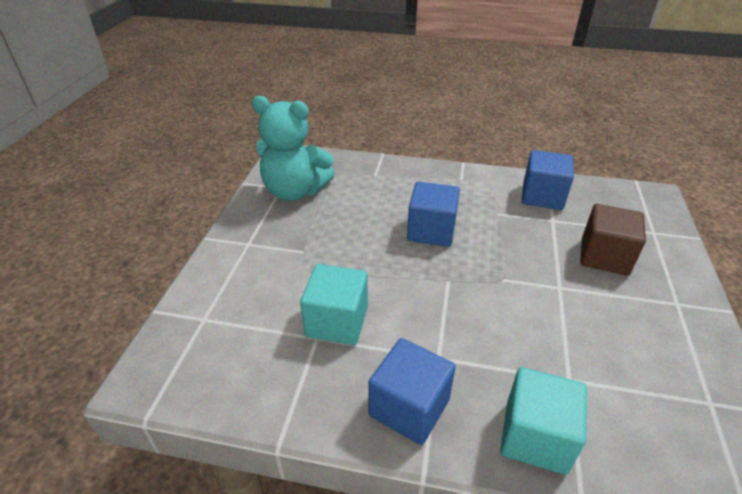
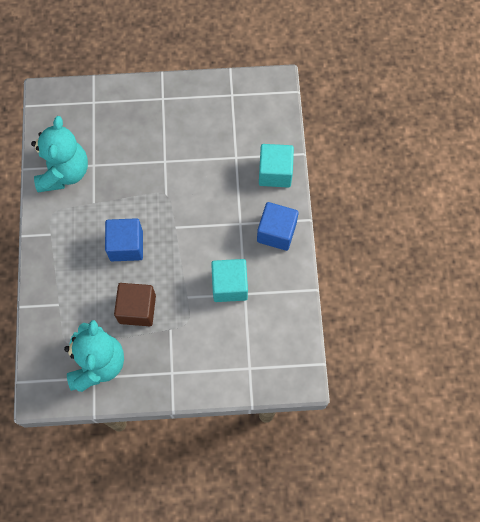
camera: 105 degrees left, 30 degrees up
(542, 196) = (64, 172): blue cube -> turquoise teddy bear
(604, 256) = (128, 134): brown cube -> brown cube (137, 309)

